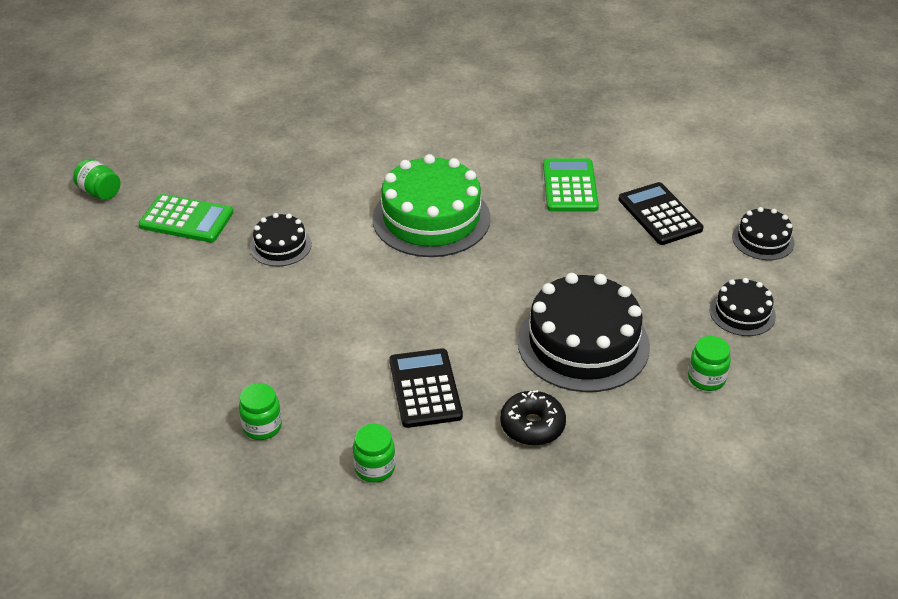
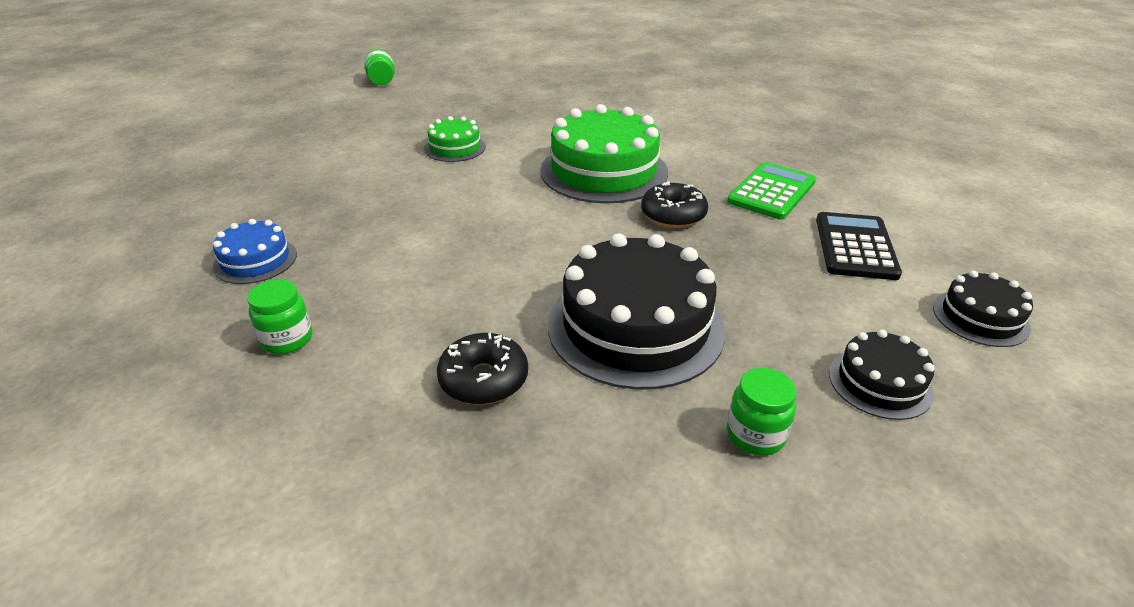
camera: 35 degrees right, 5 degrees down
(186, 219) = (413, 112): green calculator -> none
(262, 427) = (255, 260): green jar -> blue cake
(280, 246) = (455, 148): black cake -> green cake
(425, 388) = (425, 294): black calculator -> none
(523, 240) = (673, 215): none -> black donut

